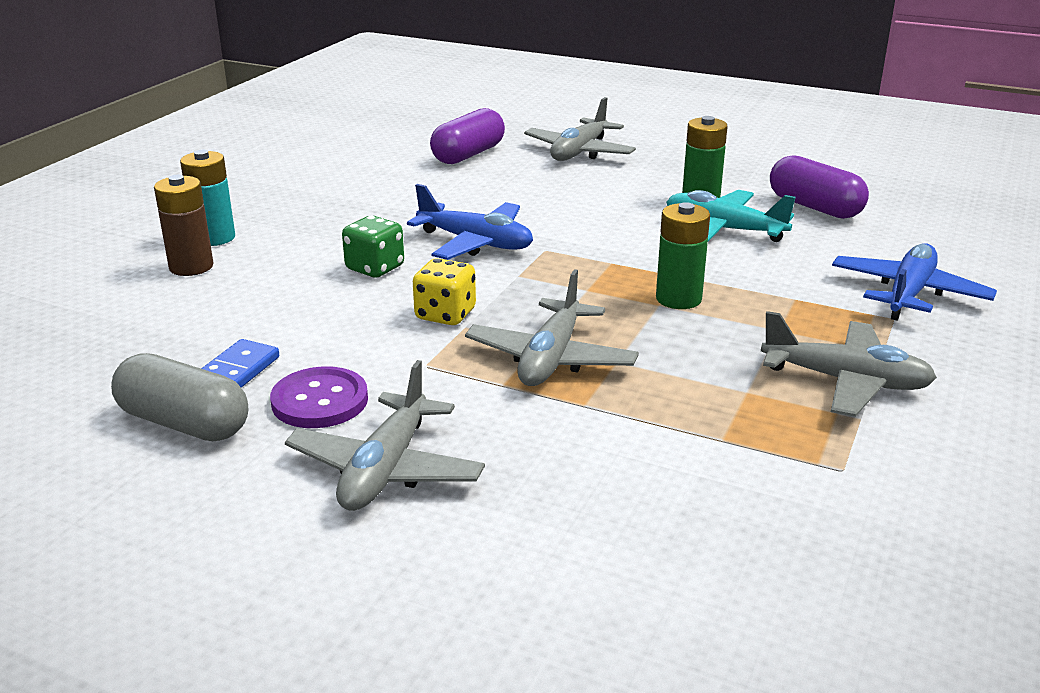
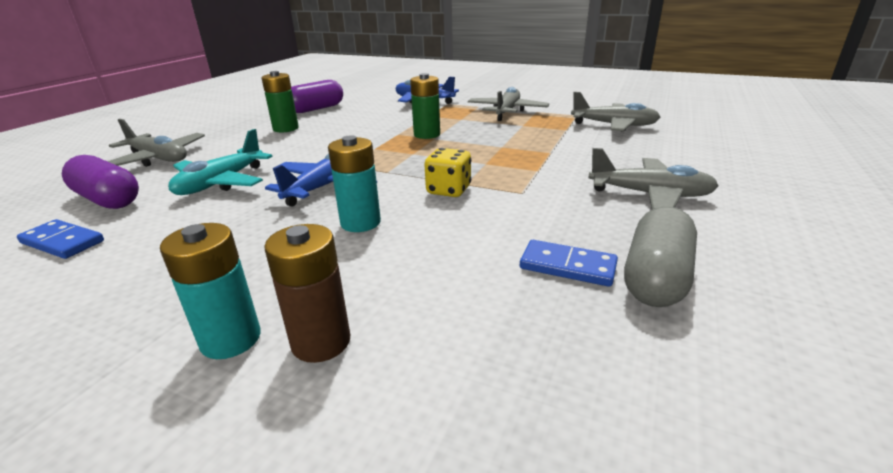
camera: 90 degrees left, 0 degrees up
(320, 401) = (587, 223): purple button -> none
(375, 268) = (360, 223): green dice -> turquoise battery
(385, 159) = (62, 242): none -> blue domino
(551, 359) = (503, 160): grey plane -> grey plane (614, 125)
(723, 229) = (337, 125): turquoise plane -> turquoise plane (221, 183)

